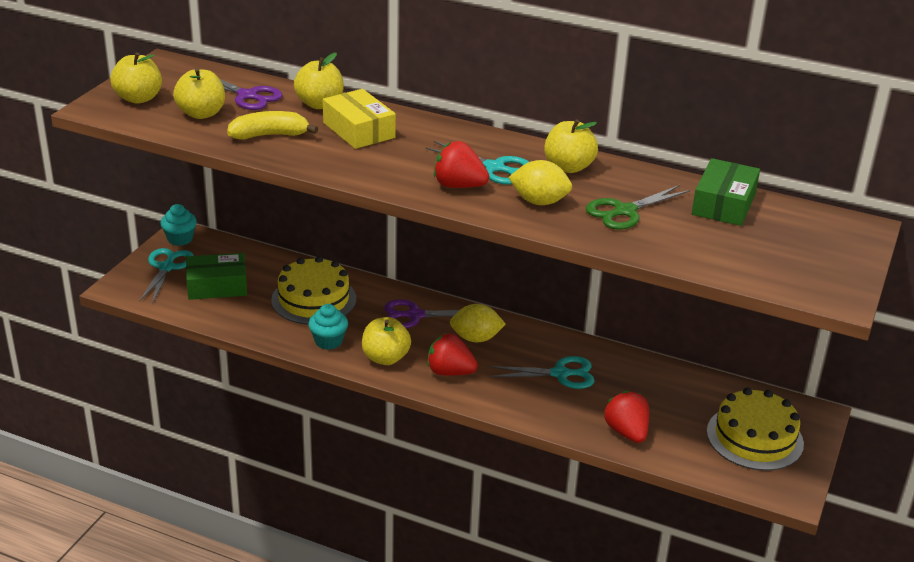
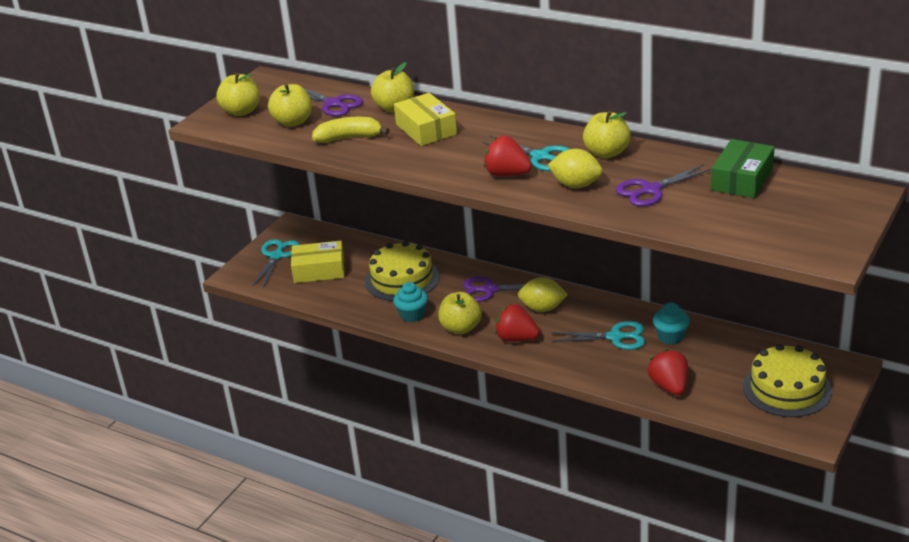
camera: 10 degrees right, 0 degrees up
(180, 239) = (289, 231): turquoise cupcake -> turquoise cupcake (670, 337)
(217, 286) = (319, 270): green box -> yellow box
(625, 211) = (651, 190): green scissors -> purple scissors

